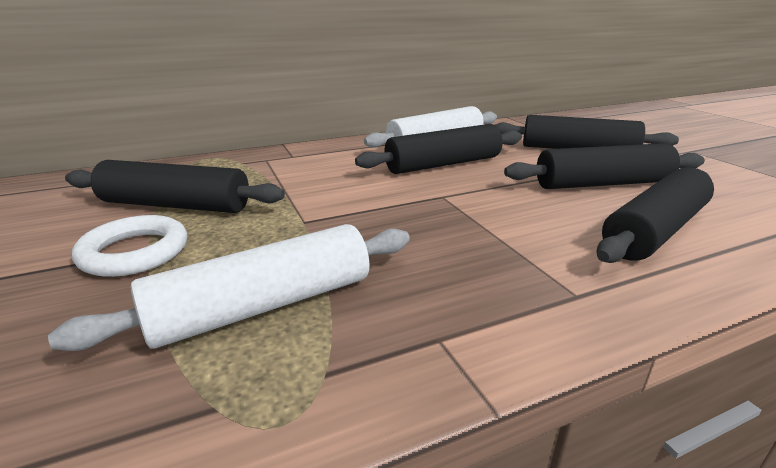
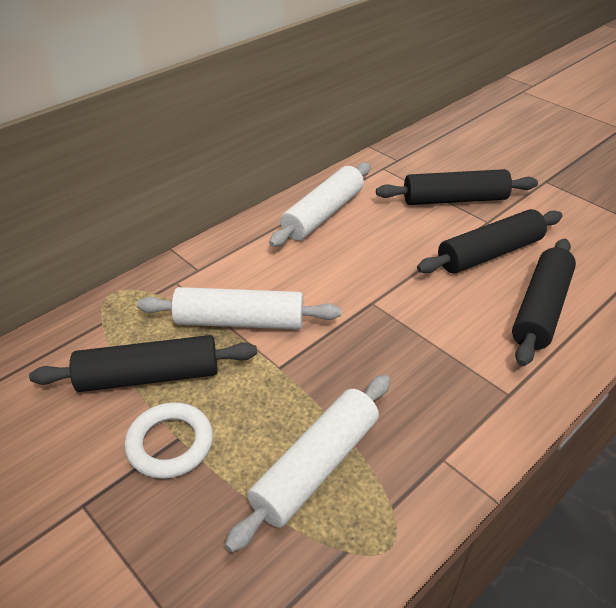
camera: 20 degrees left, 15 degrees up
(296, 187) = (239, 321): none -> white rolling pin
(443, 164) = (350, 252): black rolling pin -> none

